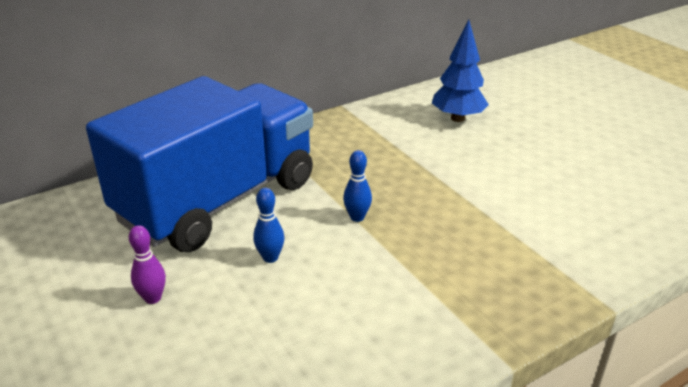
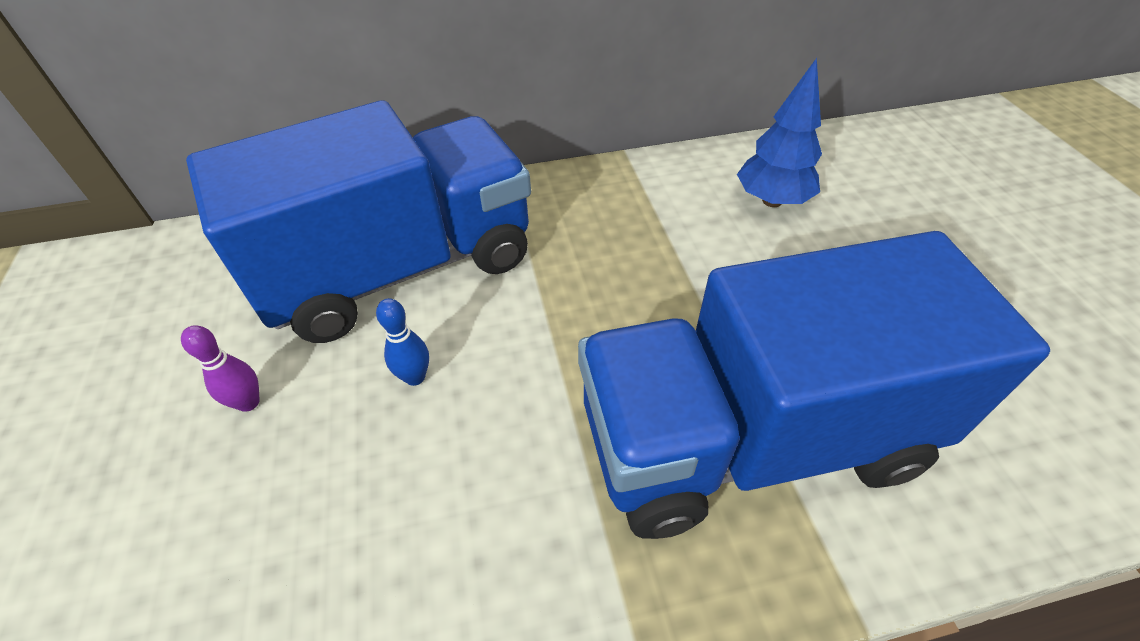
camera: 20 degrees right, 15 degrees up
(357, 217) = (556, 339): blue bowling pin -> none
(508, 241) = (751, 439): none -> blue truck

